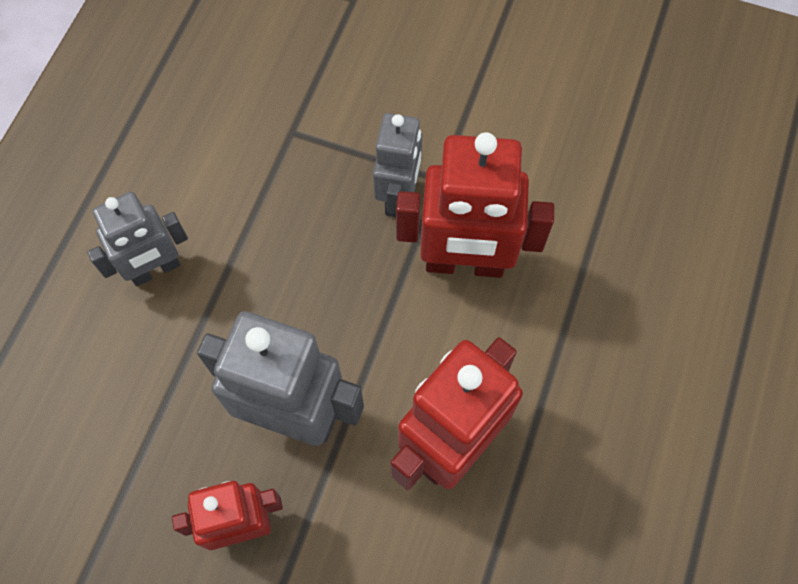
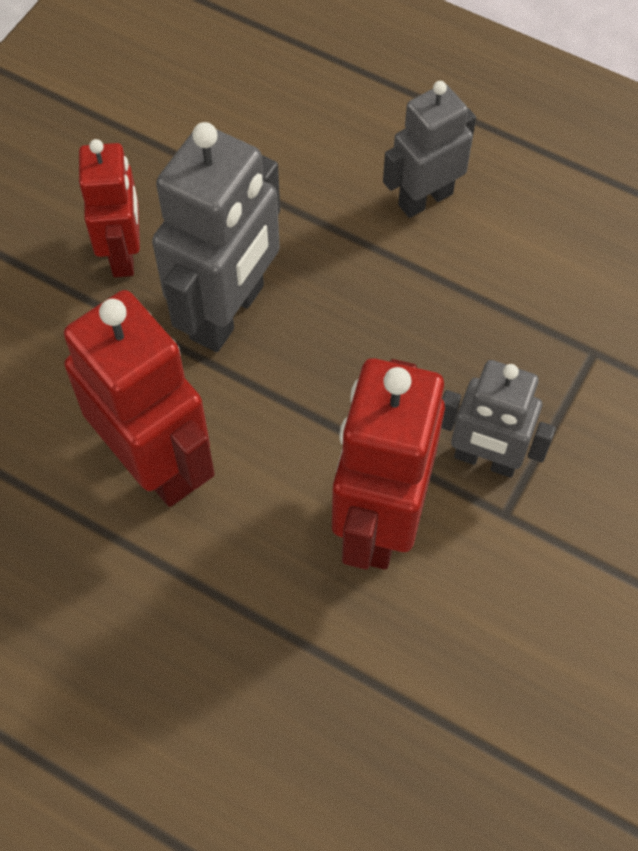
camera: 100 degrees right, 5 degrees down
(155, 269) = (425, 199): grey robot -> grey robot turned 75 degrees clockwise

